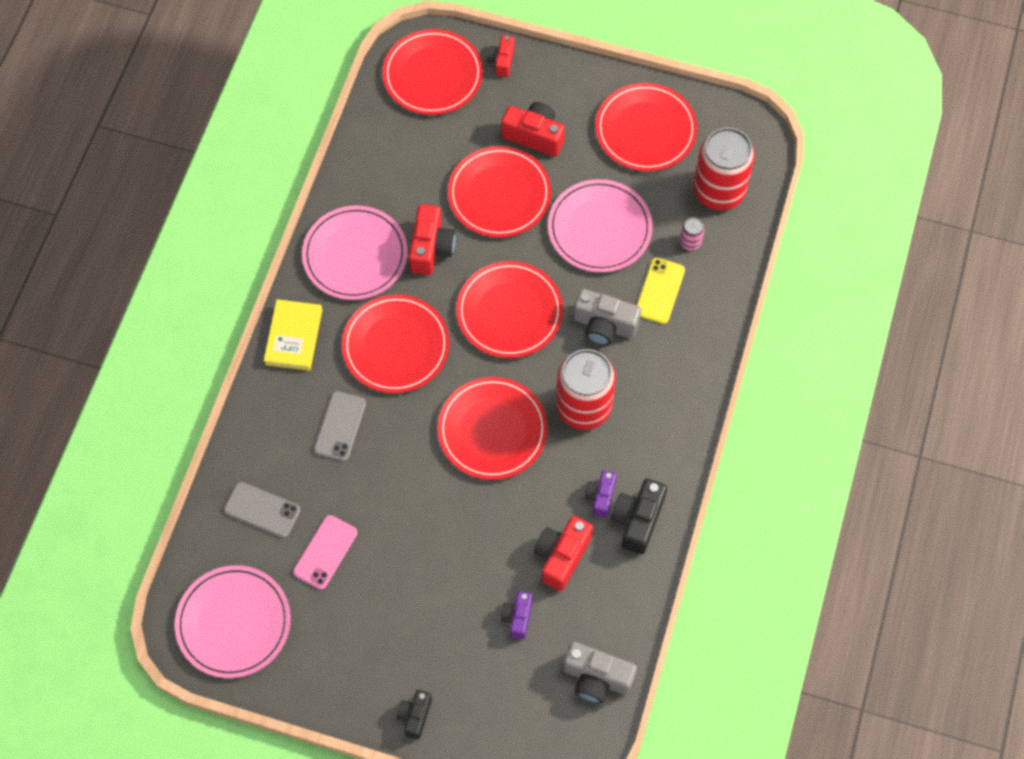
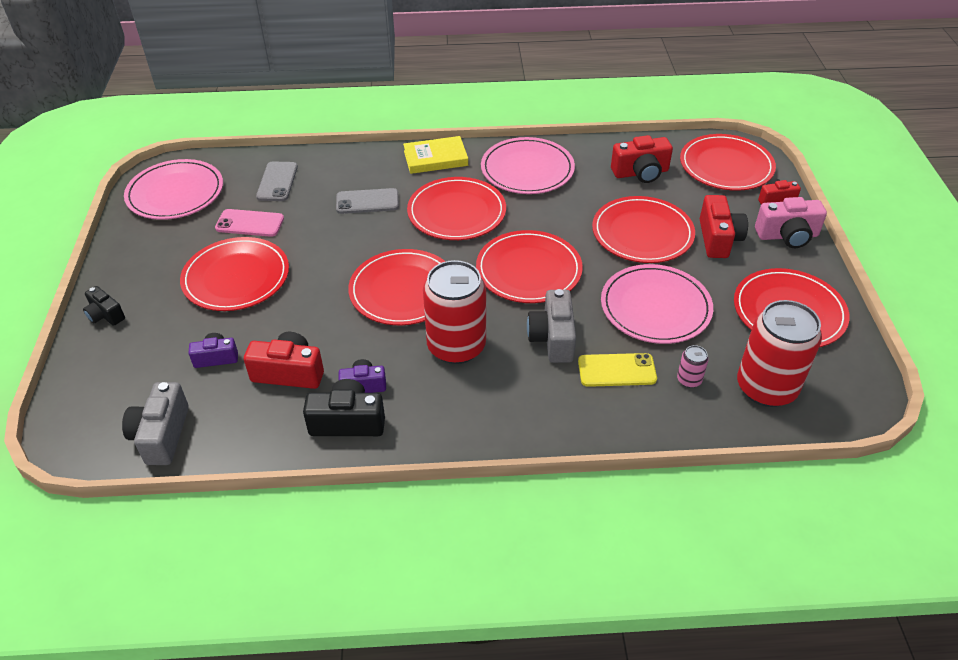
camera: 70 degrees right, 20 degrees down
(409, 580) = (236, 277): none -> red plate
(415, 716) = (105, 315): black camera -> black camera turned 135 degrees counterclockwise
(431, 248) = (561, 207): red camera -> red camera (640, 173)
(554, 79) = (787, 236): none -> pink camera

